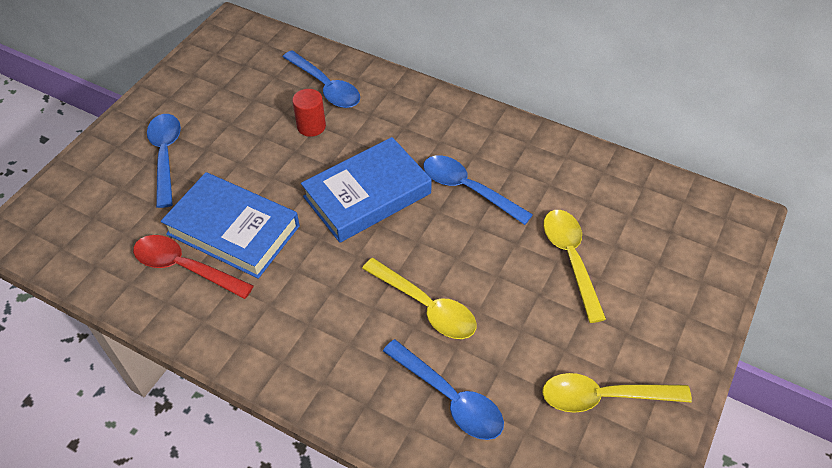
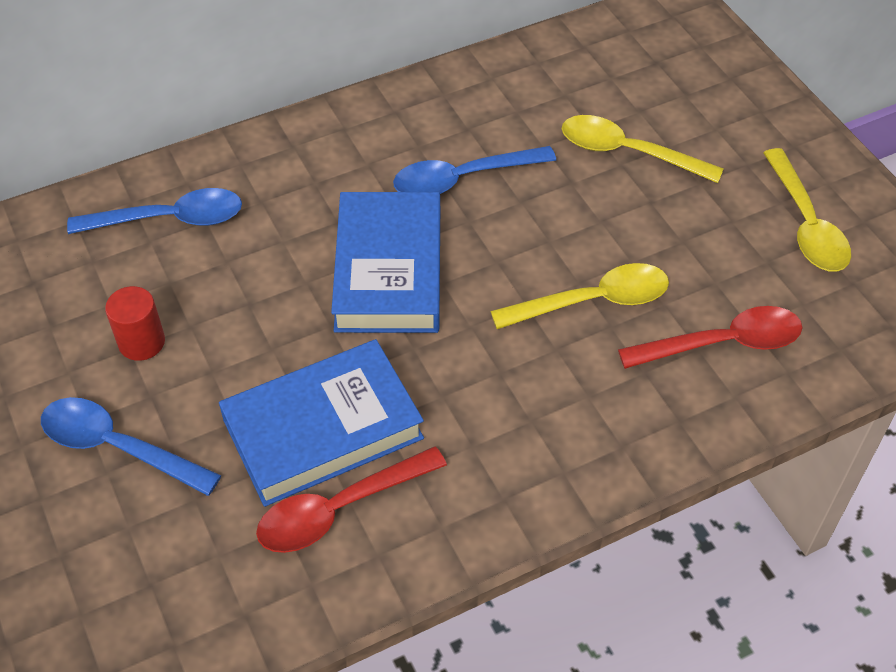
camera: 55 degrees left, 0 degrees up
(311, 126) = (223, 267): red cylinder -> red cylinder (141, 342)
(449, 397) = (722, 343): blue spoon -> red spoon
(604, 397) = (806, 224): yellow spoon -> yellow spoon turned 45 degrees counterclockwise

